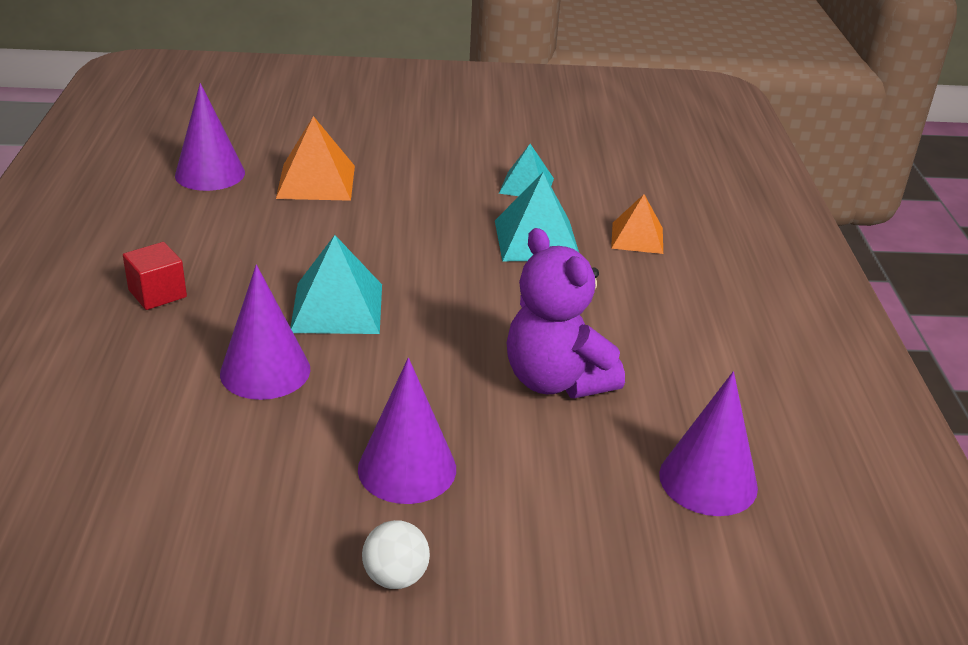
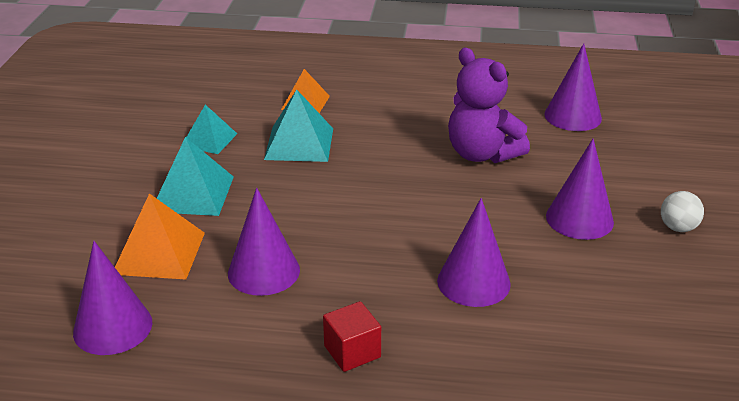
camera: 80 degrees left, 0 degrees up
(287, 237) = (263, 271): none -> purple cone
(337, 308) = (386, 244): turquoise pyramid -> turquoise pyramid (193, 194)
(556, 381) = (482, 154): purple teddy bear -> purple teddy bear turned 75 degrees clockwise

